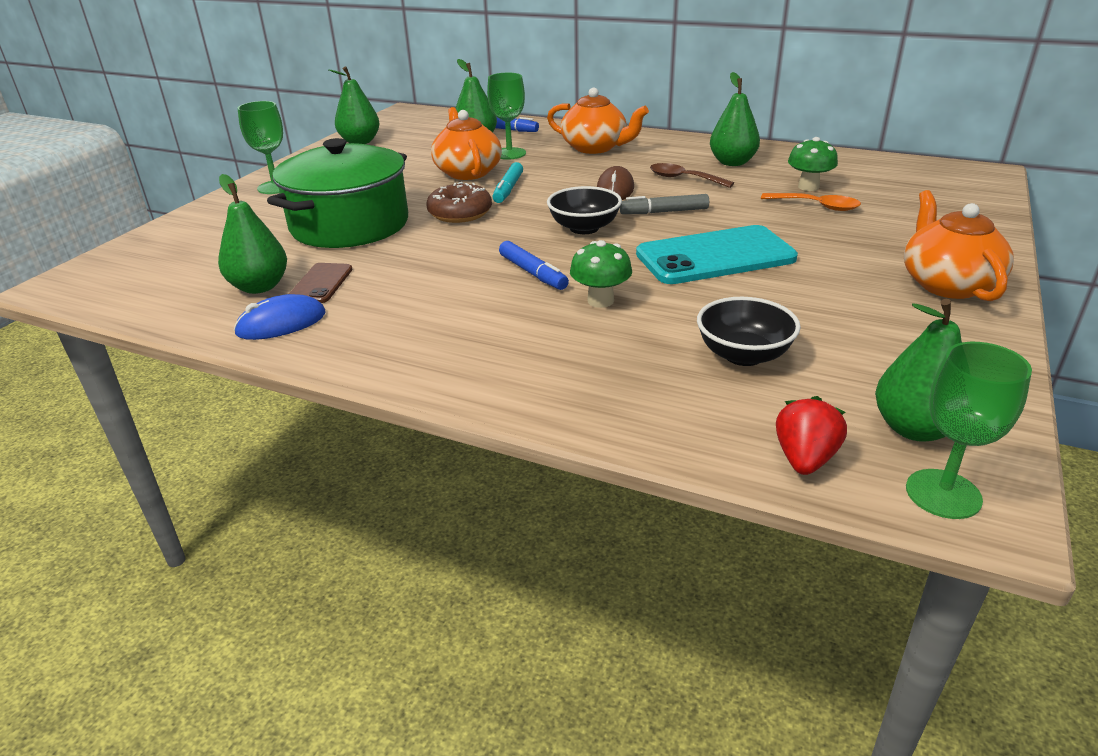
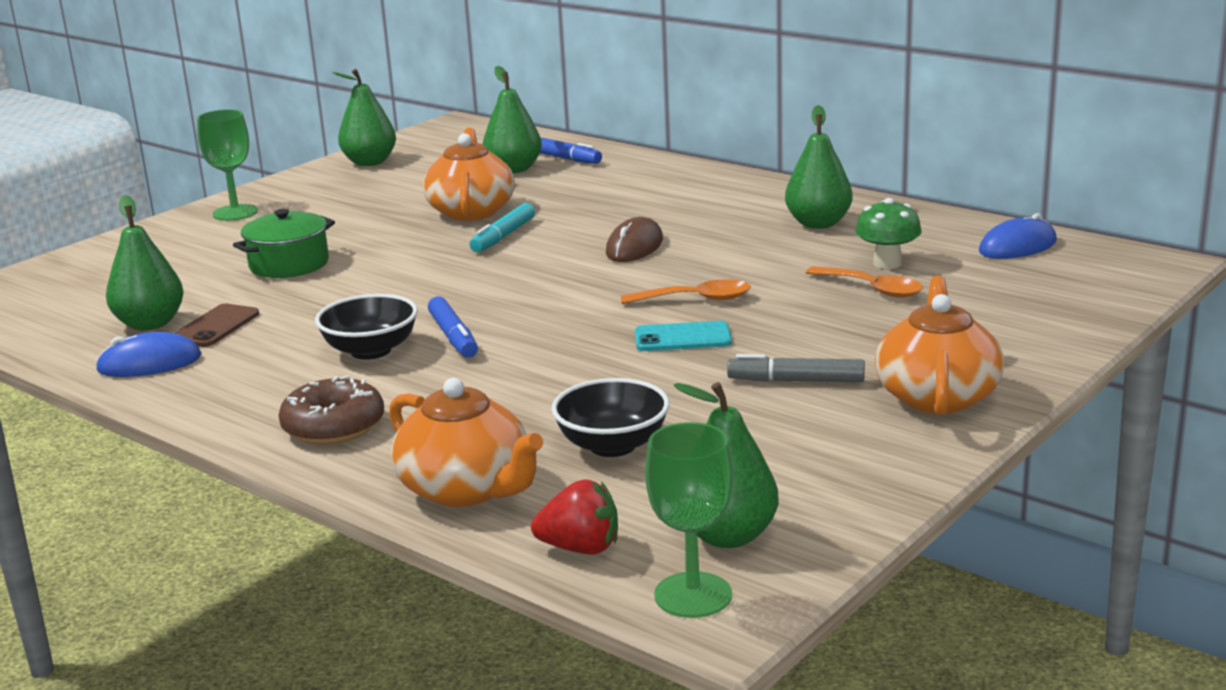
camera: 15 degrees right, 10 degrees down
(349, 225) = (289, 264): green pot -> green pot, size x0.55
(460, 213) = (424, 261): brown donut -> brown donut (333, 426)
(509, 153) = (541, 191): green goblet -> none
(584, 228) = (555, 291): black bowl -> black bowl (371, 351)
(595, 148) = (656, 191): orange teapot -> orange teapot (467, 489)
(600, 301) = (504, 374): green mushroom -> none
(664, 212) = (669, 280): grey marker -> grey marker (796, 381)
(684, 179) = (734, 240): brown spoon -> none
(697, 225) = (695, 299): none -> orange spoon
(715, 256) = (682, 338): turquoise phone -> turquoise phone, size x0.51
(804, 459) = (580, 548): red strawberry -> red strawberry turned 60 degrees clockwise
(883, 168) = (1017, 246): none -> blue mouse

